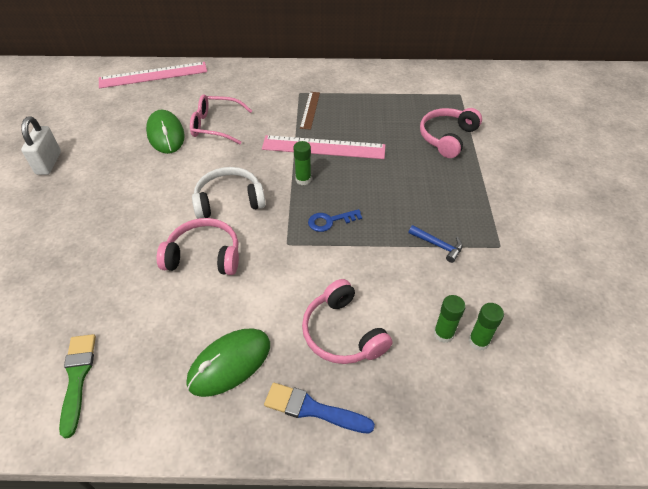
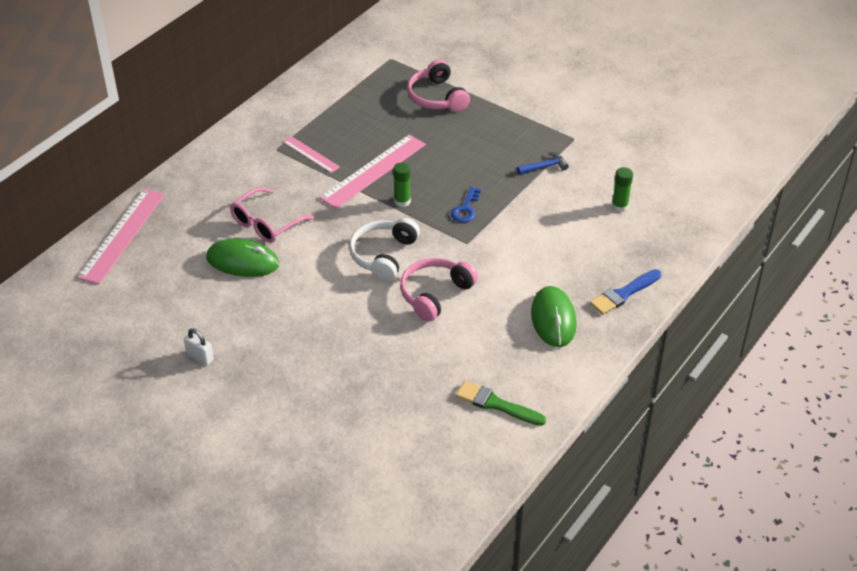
camera: 55 degrees left, 5 degrees down
(49, 163) = (200, 357): white padlock -> white padlock, size x0.63
(310, 110) = (311, 154): brown ruler -> pink ruler
(342, 333) = (577, 253): pink headphones -> none
(478, 341) = (639, 194): green glue stick -> none

